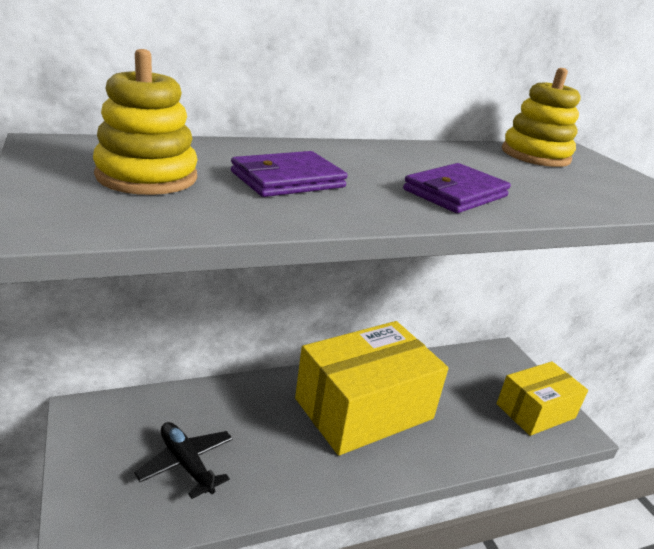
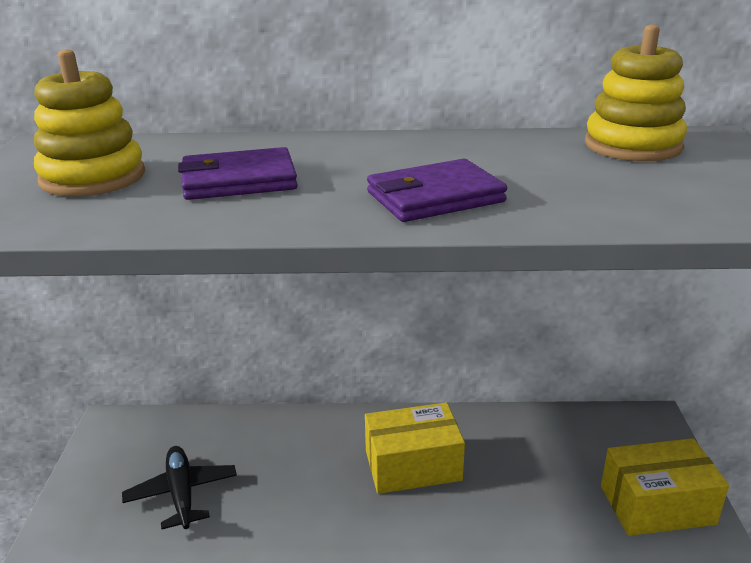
camera: 25 degrees right, 0 degrees up
(364, 408) = (413, 465): yellow box -> yellow box, size x0.59

